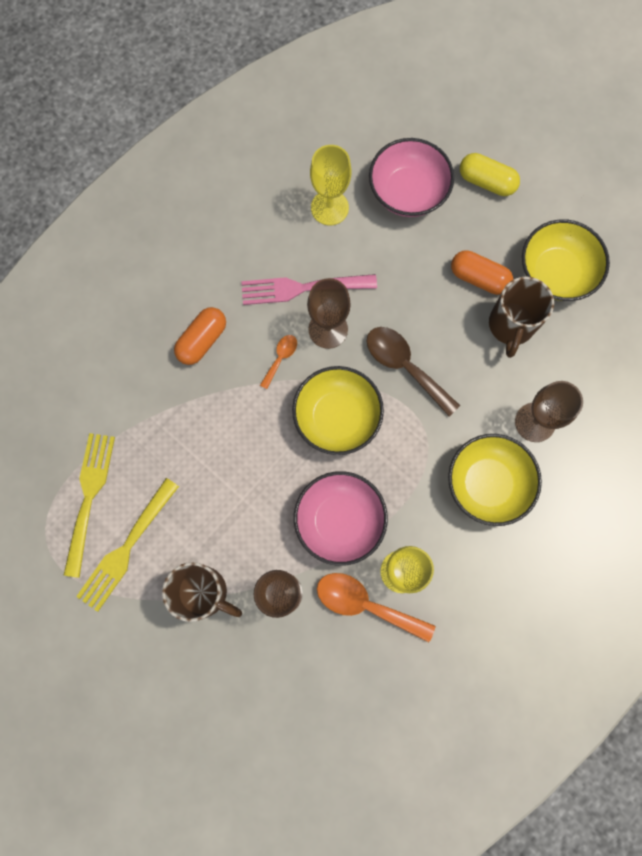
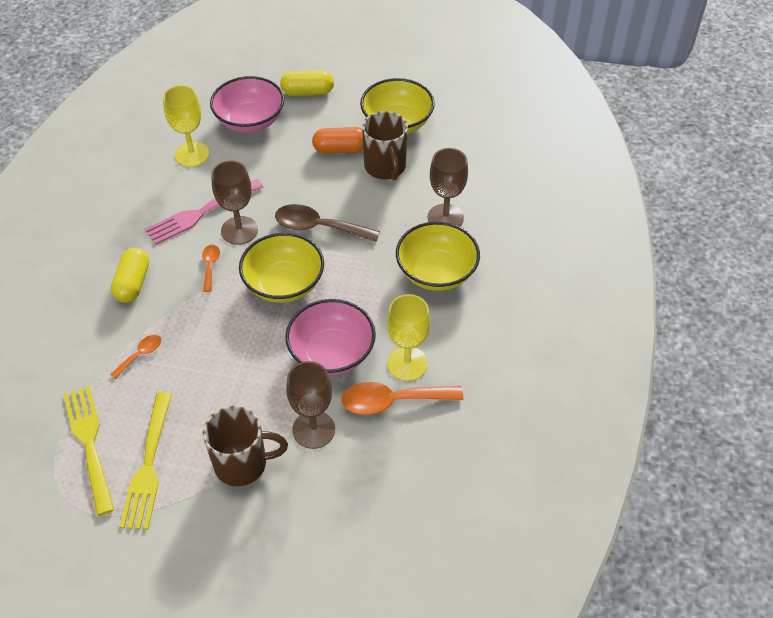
camera: 30 degrees left, 25 degrees down
(172, 426) = (140, 355): none -> orange spoon
(202, 340) = (133, 283): orange capsule -> yellow capsule

